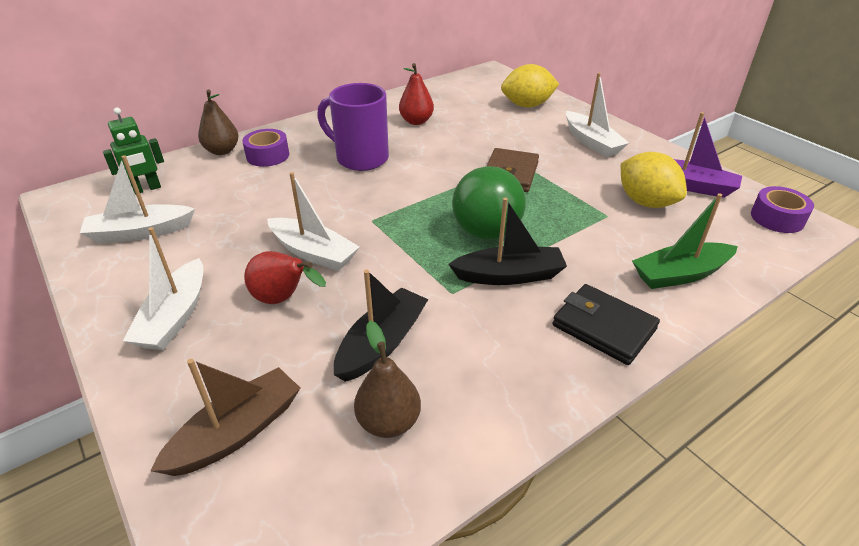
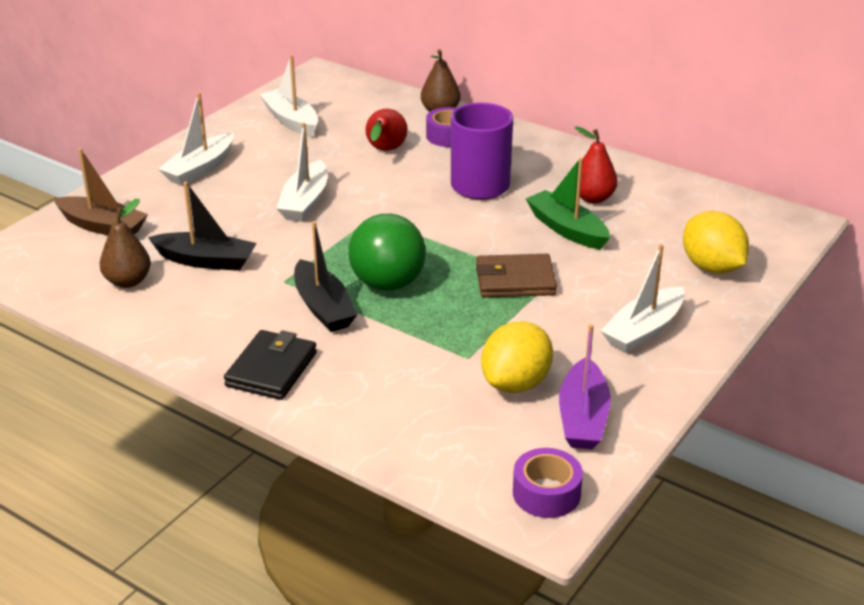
camera: 70 degrees right, 5 degrees down
(146, 189) = (353, 101): green robot -> none
(175, 317) = (200, 169): white boat -> white boat turned 45 degrees counterclockwise
(283, 299) = (238, 205): red pear -> red pear (385, 151)
(680, 274) = (379, 413): green boat -> green boat (567, 229)

